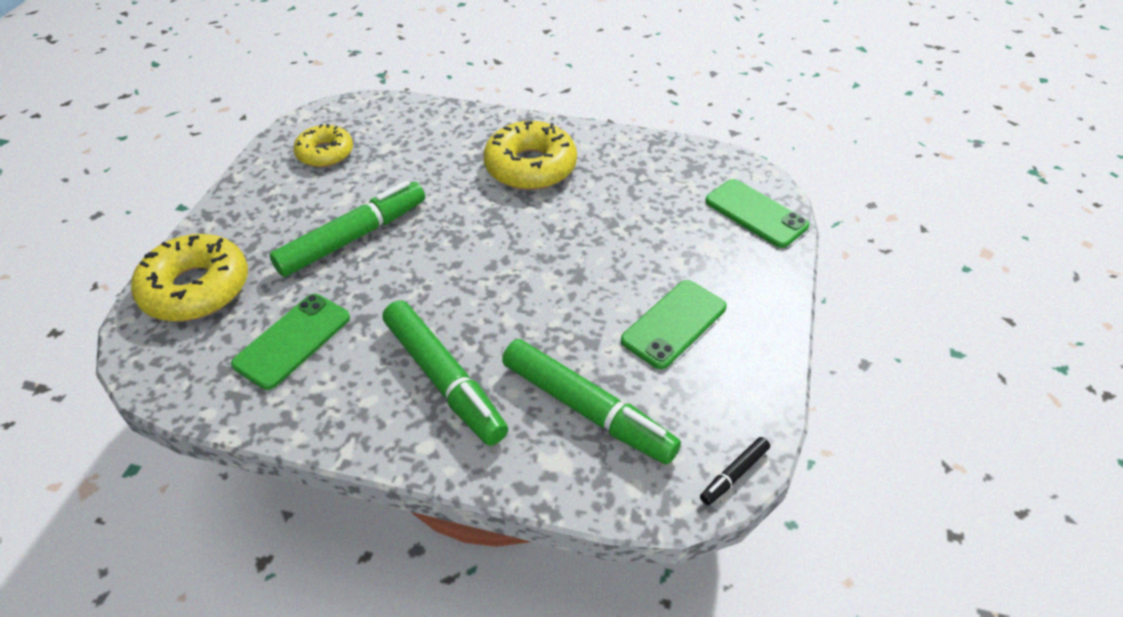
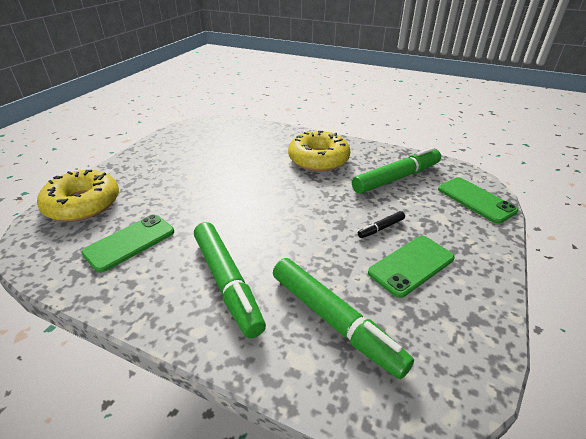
camera: 10 degrees right, 10 degrees down
(325, 153) = (192, 141): yellow donut -> none
(353, 237) = (193, 186): green marker -> green marker (397, 178)
(734, 474) = (462, 399): black marker -> black marker (381, 228)

